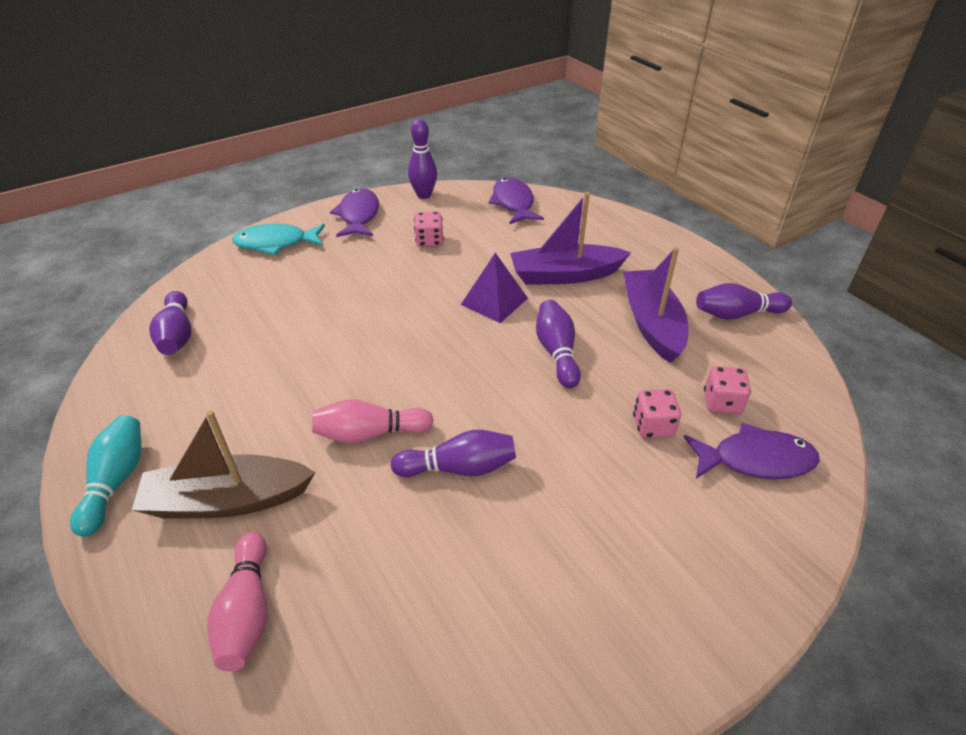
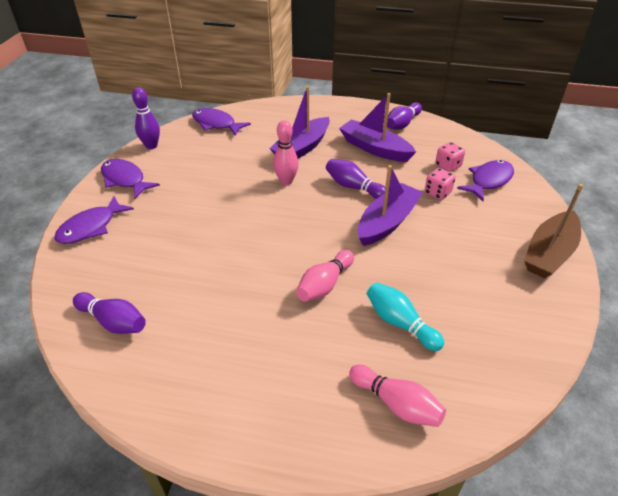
camera: 45 degrees left, 0 degrees up
(116, 481) = (220, 420): turquoise bowling pin -> turquoise bowling pin (400, 323)
(227, 500) = (303, 372): brown boat -> brown boat (549, 253)
(276, 243) = (91, 227): turquoise fish -> purple fish
(429, 241) = (198, 170): pink dice -> none
(459, 468) = (389, 267): purple bowling pin -> none
(494, 301) = (286, 181): purple pyramid -> pink bowling pin
(535, 417) = (387, 222): none -> purple boat

